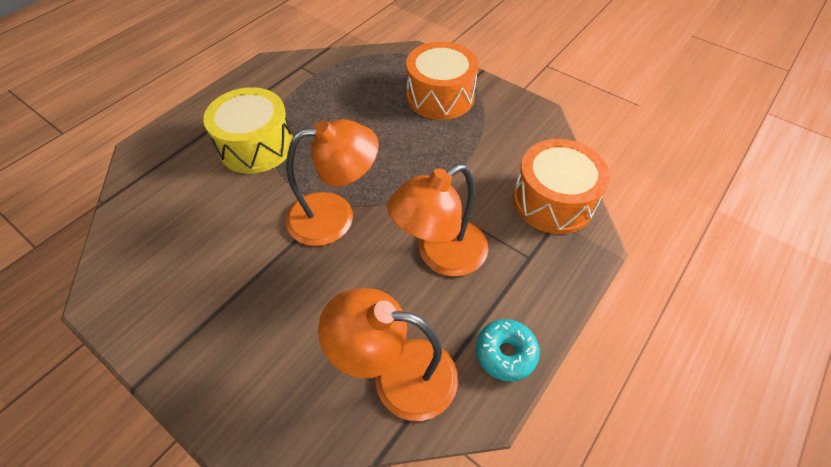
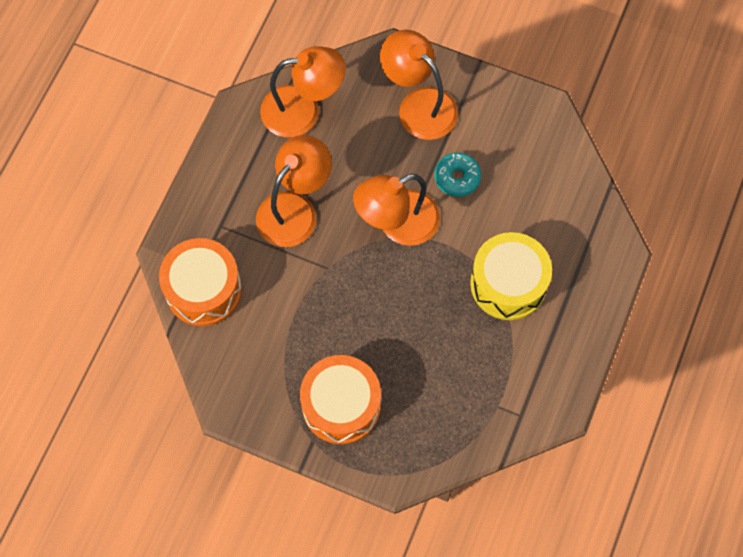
camera: 165 degrees right, 15 degrees up
(246, 343) = (418, 105): none -> orange lamp
(505, 353) = (230, 143): turquoise donut -> turquoise donut (457, 178)

